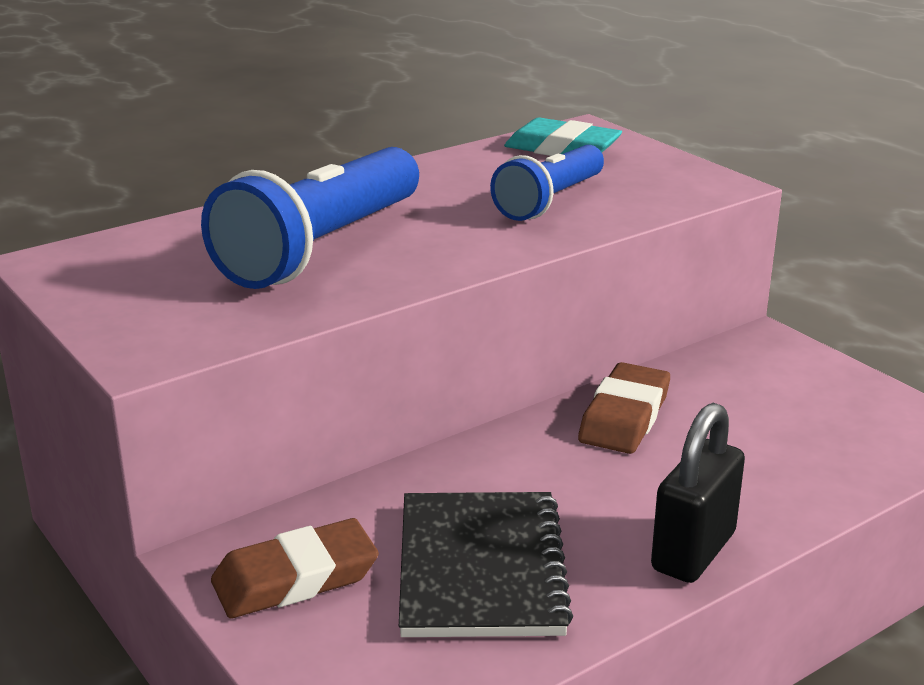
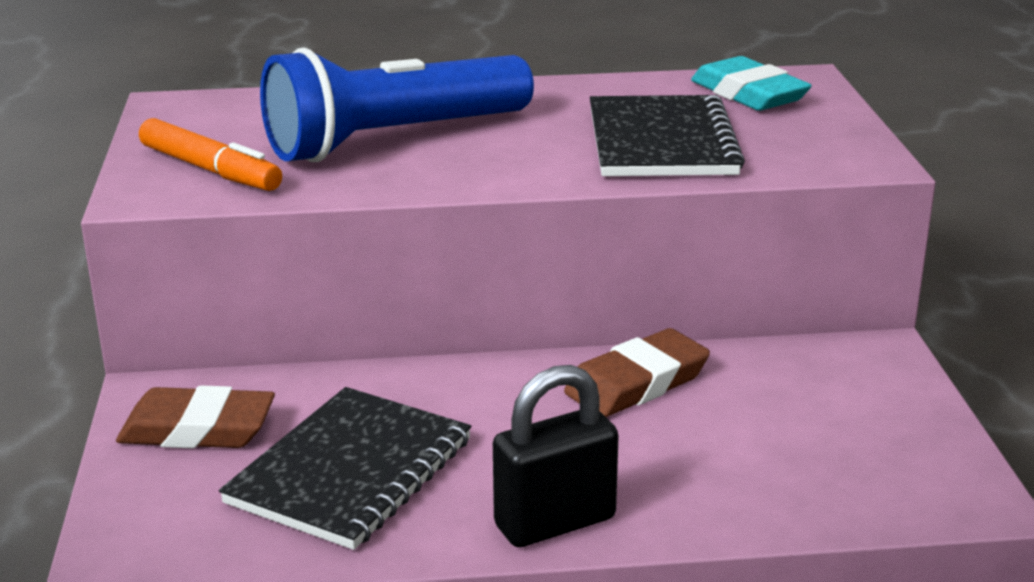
camera: 30 degrees right, 0 degrees up
(181, 315) = (210, 170): none -> orange marker
(550, 201) = (661, 142): blue flashlight -> black notebook

